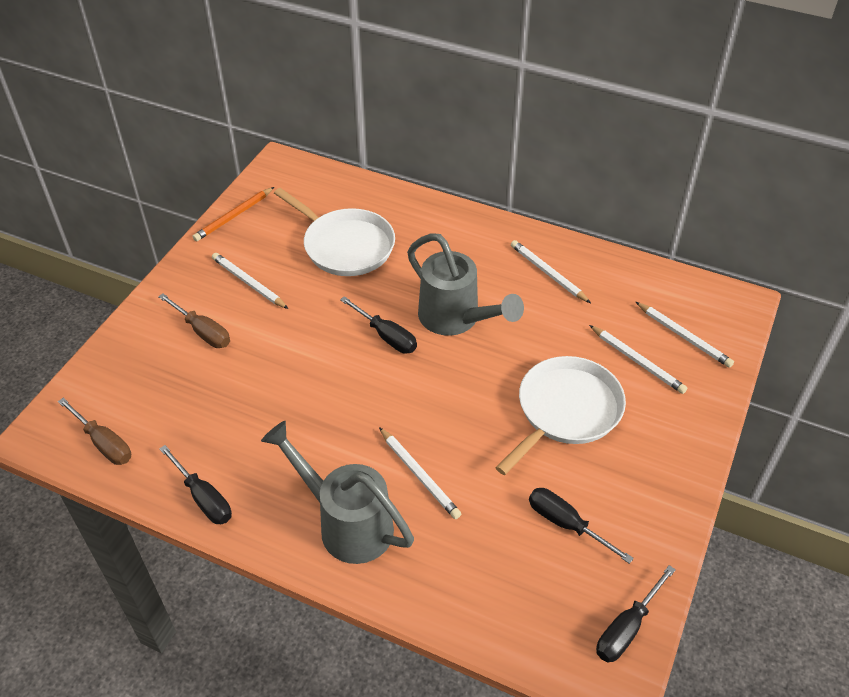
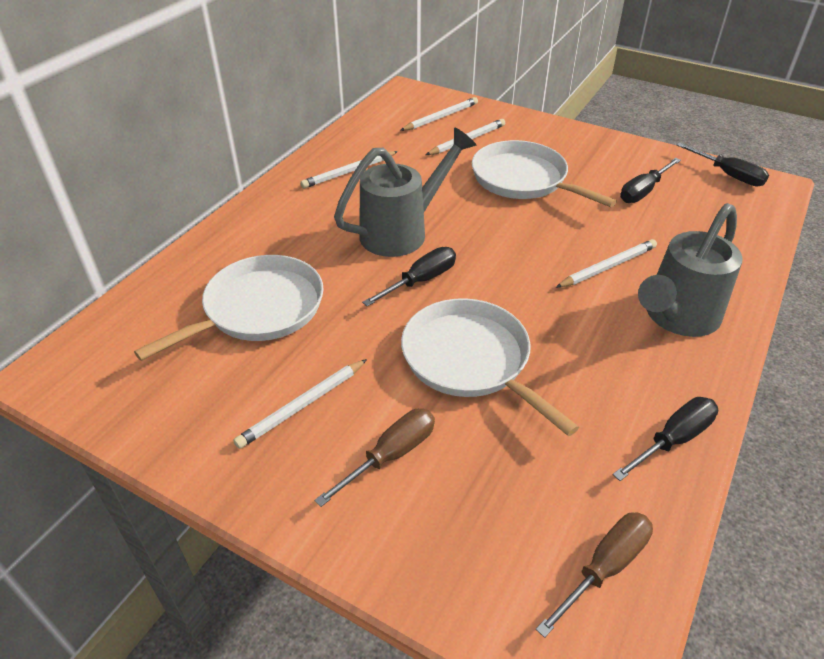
camera: 85 degrees left, 5 degrees down
(234, 216) = (147, 427): orange pencil -> none
(291, 371) = (470, 360): none -> white pan

